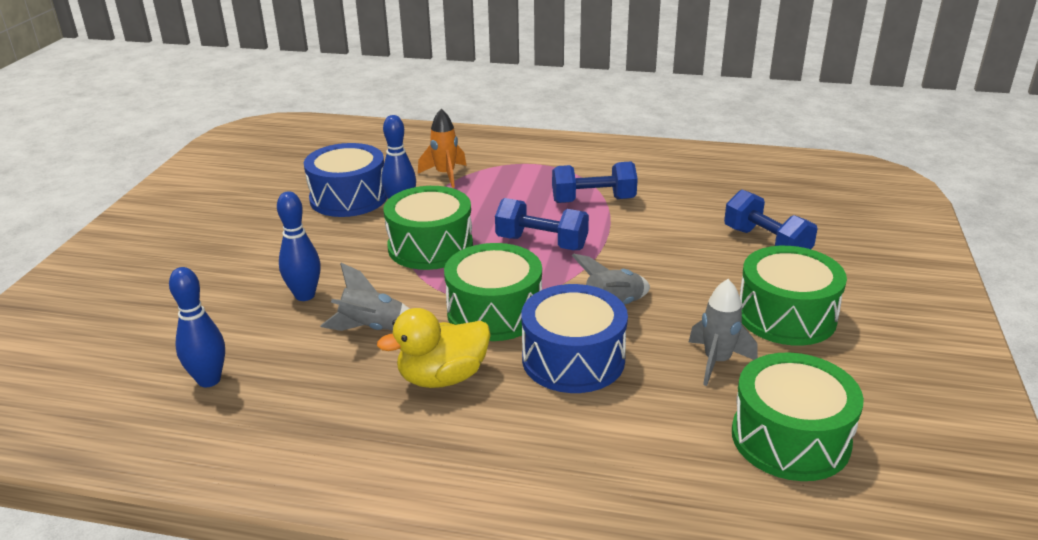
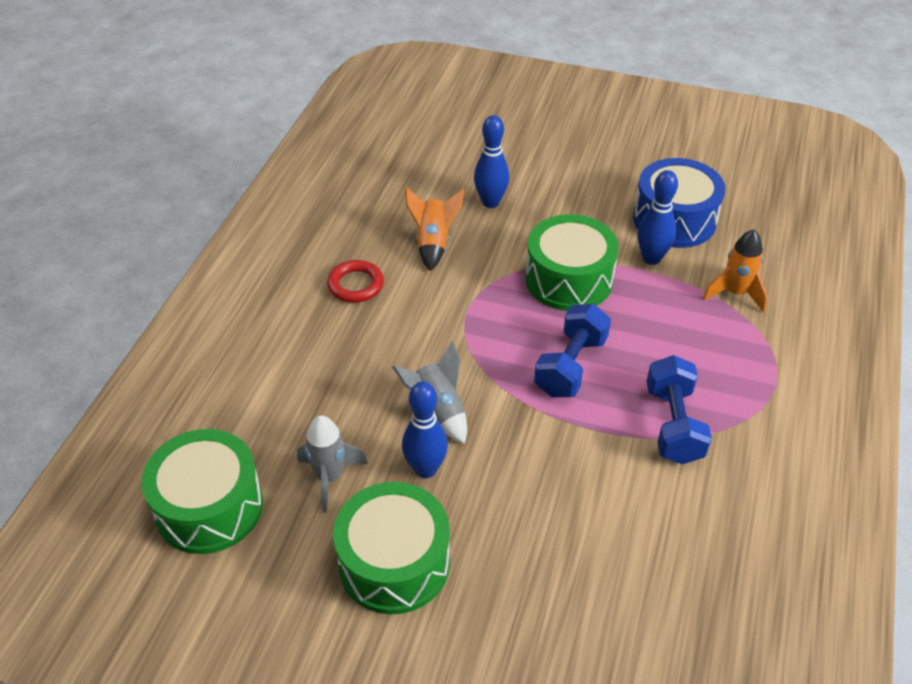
camera: 95 degrees right, 15 degrees up
(209, 380) = (384, 164): blue bowling pin -> blue bowling pin (425, 469)
(371, 328) = (433, 243): grey rocket -> orange rocket
(442, 377) = (355, 285): yellow duck -> red ring
(494, 312) = (444, 321): green drum -> none
(573, 359) = (360, 369): blue drum -> none
(766, 243) = (555, 590): blue dumbbell -> none

